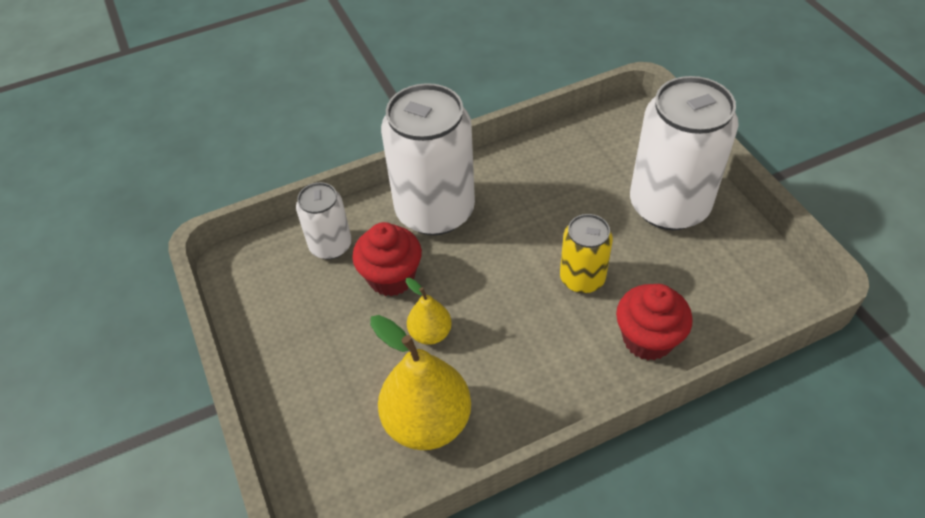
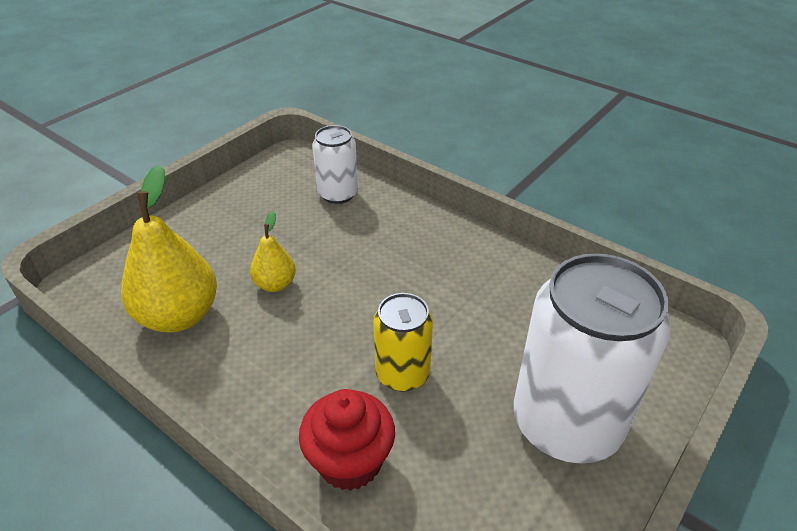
camera: 60 degrees right, 10 degrees down
(391, 277) = (324, 239): red cupcake -> none
(435, 211) = (418, 238): white can -> none

